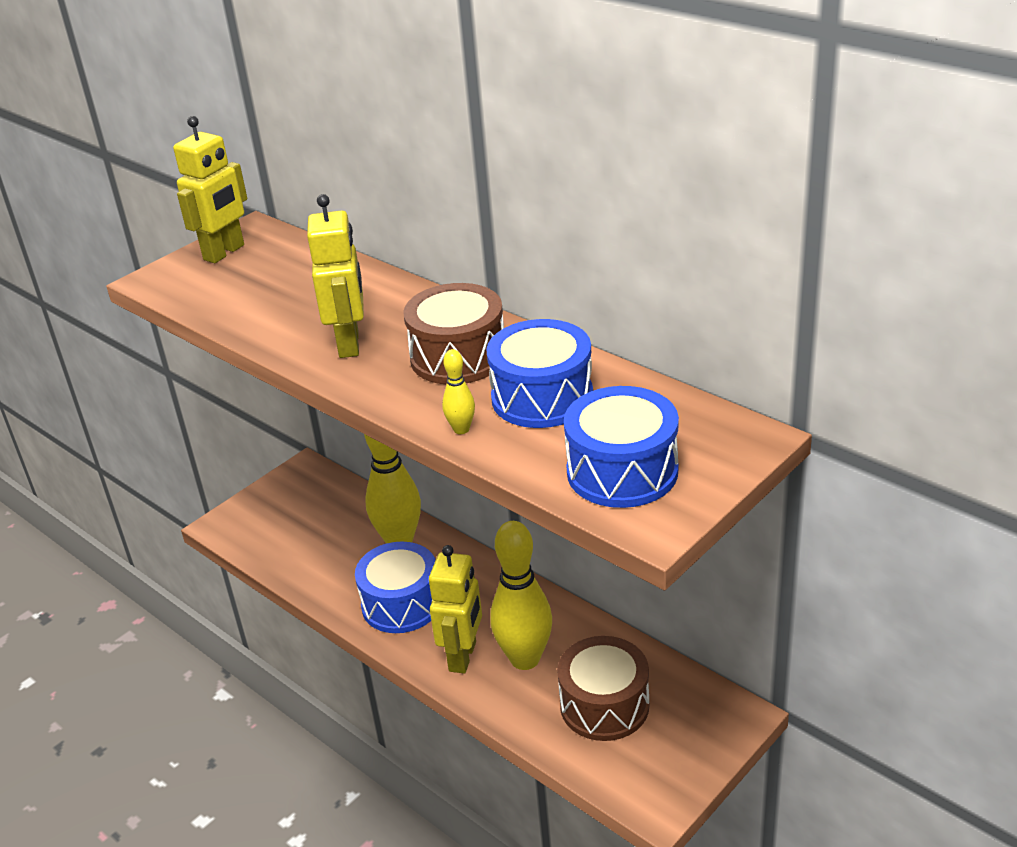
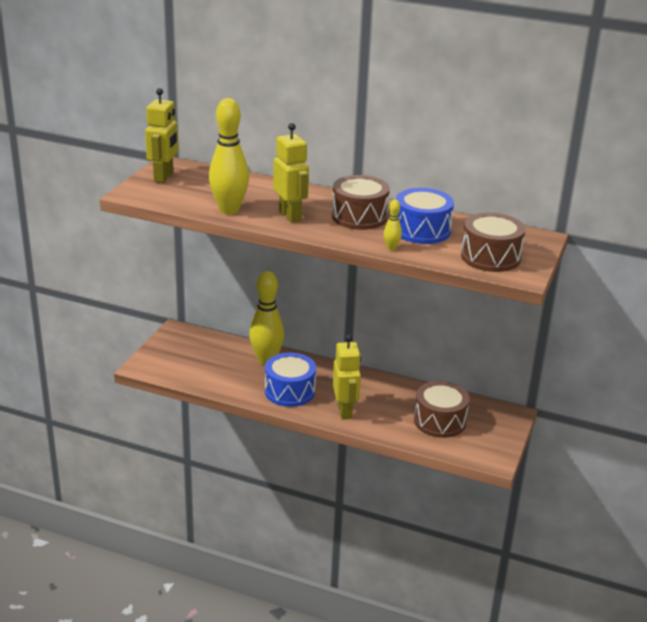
camera: 25 degrees left, 5 degrees down
(525, 659) = (381, 407): yellow bowling pin -> yellow bowling pin (229, 210)
(622, 471) = (490, 257): blue drum -> brown drum

